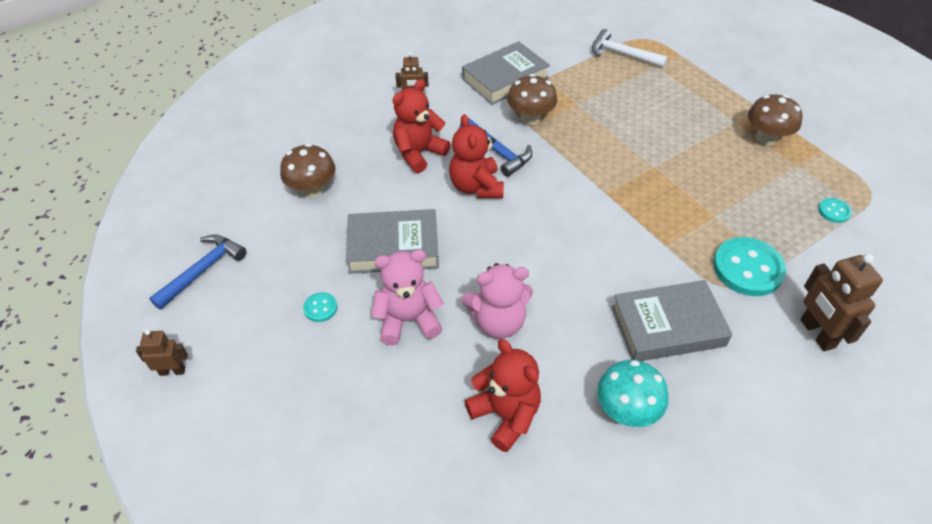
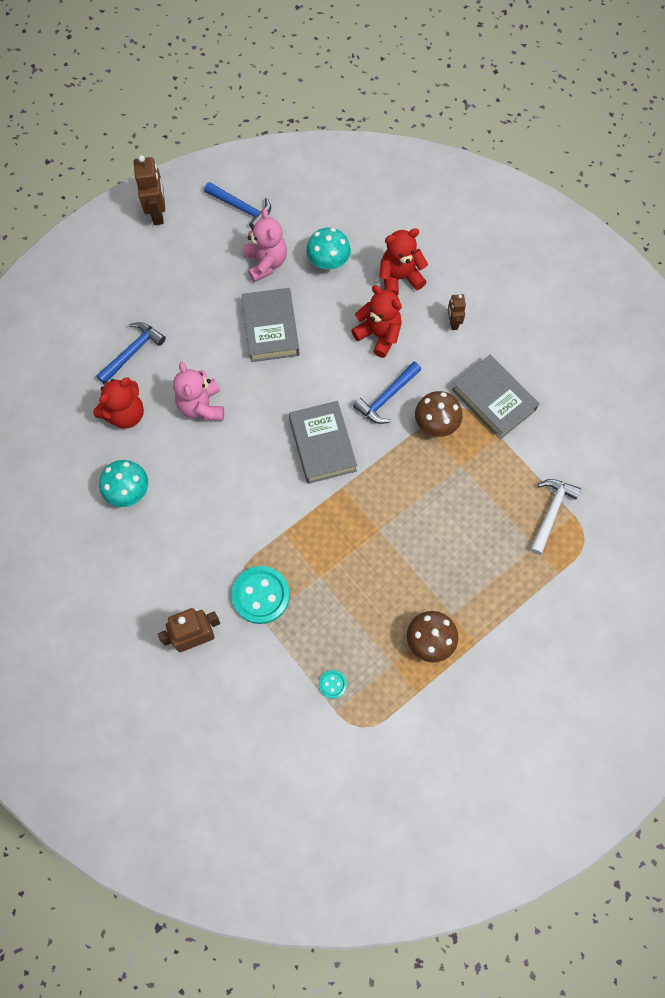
camera: 85 degrees right, 20 degrees up
(172, 371) = (158, 213): brown robot -> brown robot, size x1.72
(312, 189) = (328, 262): brown mushroom -> turquoise mushroom
(320, 308) = (211, 289): turquoise button -> none
(404, 406) = (132, 352): none -> blue hammer
(408, 320) = (202, 346): pink teddy bear -> pink teddy bear (266, 263)
(476, 187) = (341, 383): red teddy bear -> red teddy bear (399, 278)
(667, 326) = (201, 525): grey book -> grey book (322, 445)

